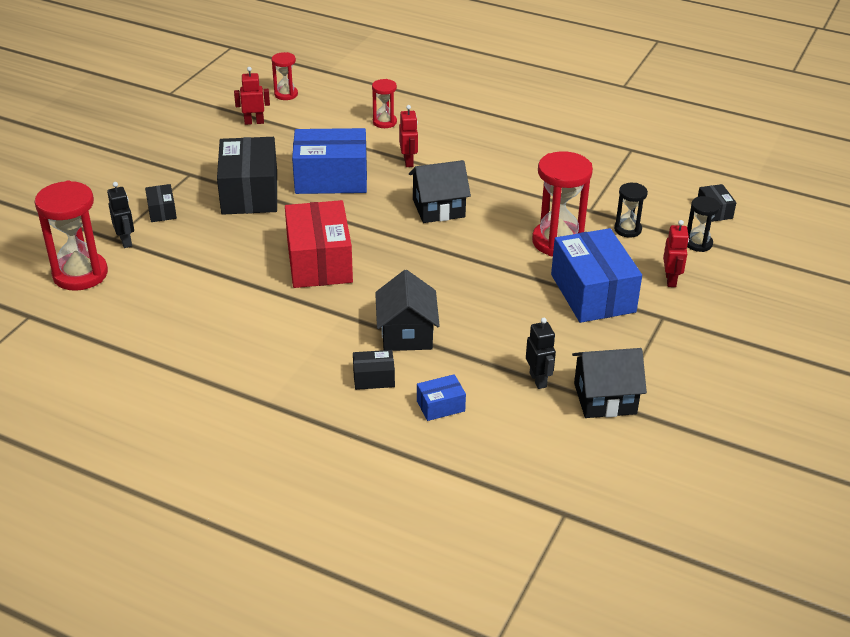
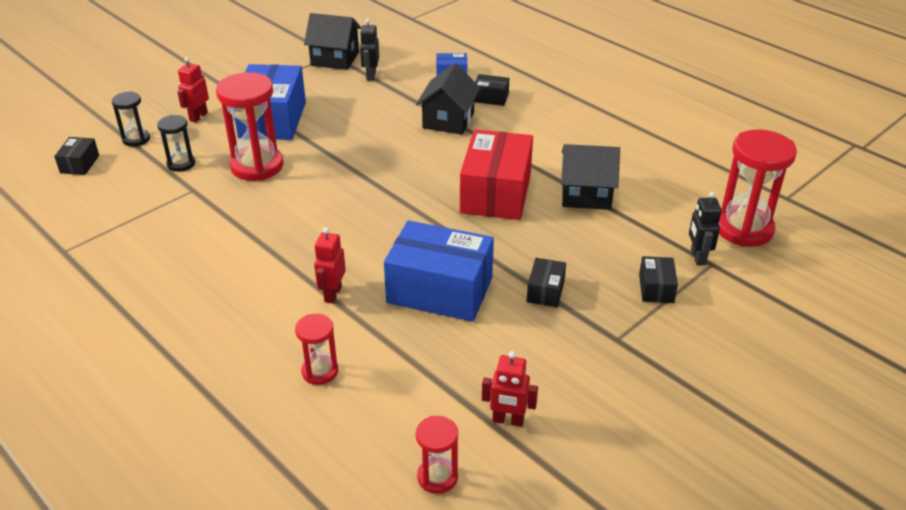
camera: 160 degrees left, 0 degrees up
(250, 193) = (545, 291): black box -> black box, size x0.46
(438, 208) = (342, 224): black house -> black house (586, 194)

